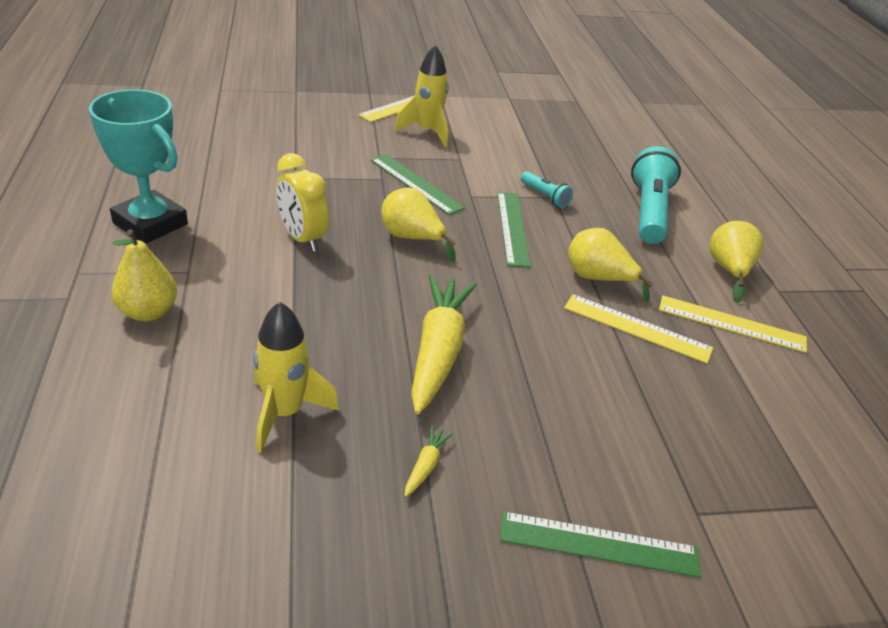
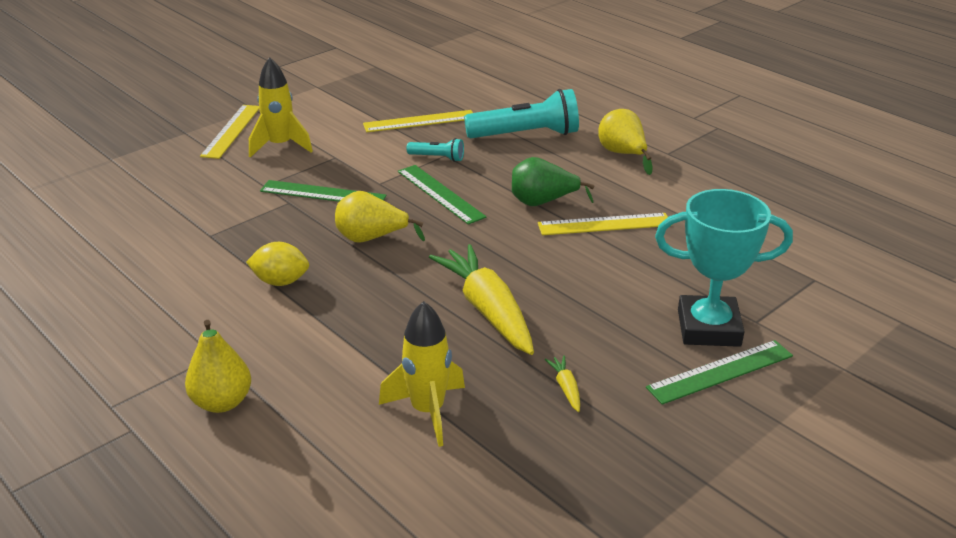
camera: 30 degrees left, 5 degrees down
(150, 224) = (126, 335): turquoise trophy -> turquoise trophy (708, 328)
(302, 238) = (280, 281): yellow clock -> yellow lemon
(598, 279) = (543, 202): yellow pear -> green pear
(649, 211) = (526, 135): turquoise flashlight -> turquoise flashlight turned 105 degrees clockwise
(731, 324) = (660, 191): yellow ruler -> yellow ruler (419, 121)

